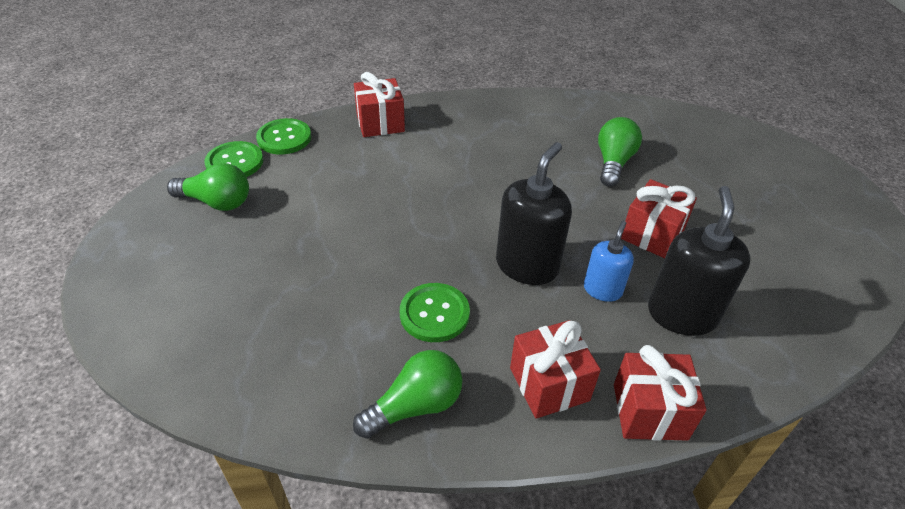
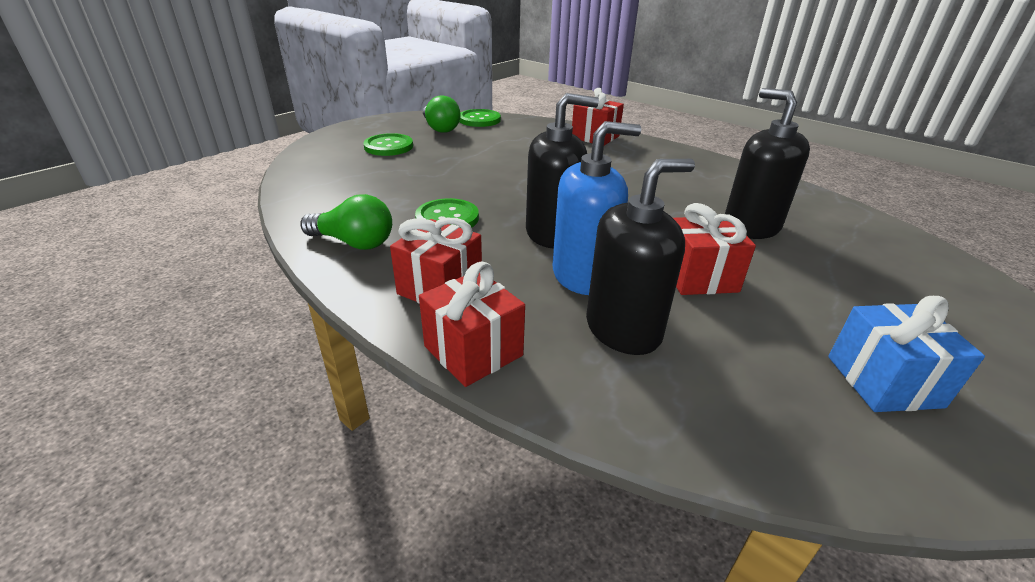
camera: 50 degrees right, 10 degrees down
(284, 138) = (524, 121): green button -> green button (388, 146)
(602, 290) = (583, 276): blue soap dispenser -> blue soap dispenser, size x1.72
(613, 163) = (750, 227): green light bulb -> black soap dispenser
(800, 244) = (883, 381): none -> blue gift

